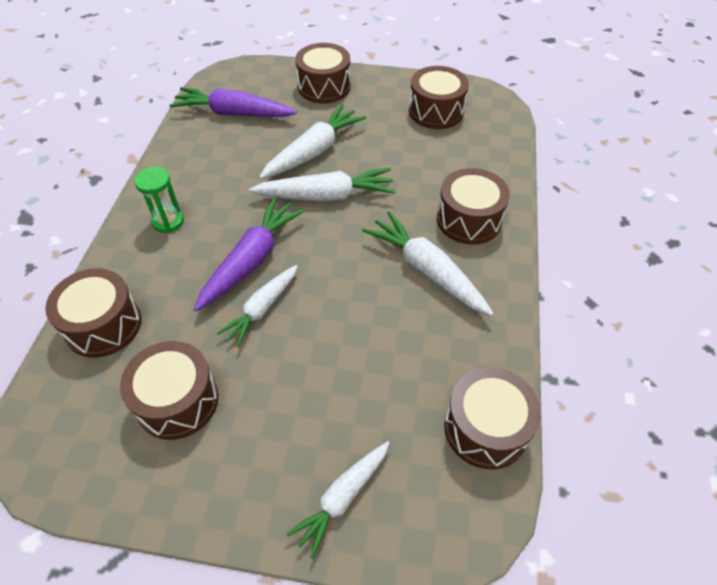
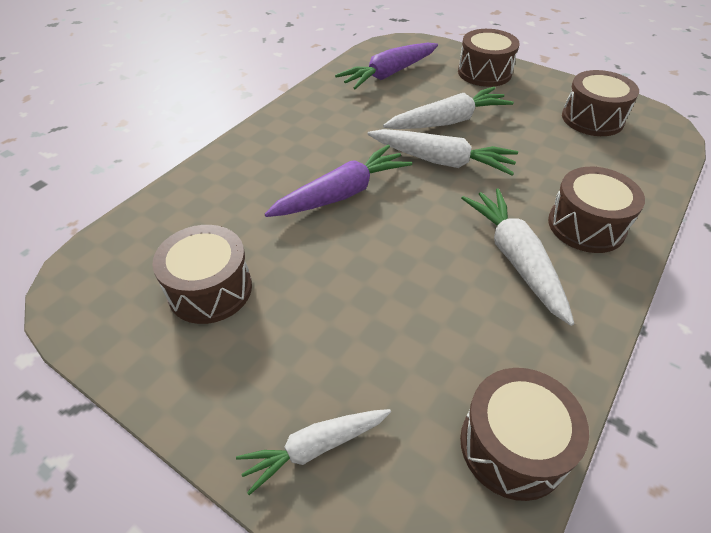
camera: 25 degrees right, 5 degrees down
(103, 325) = (186, 205): brown drum -> none
(168, 221) = (285, 141): green hourglass -> none
(234, 113) = (389, 74): purple carrot -> purple carrot turned 75 degrees counterclockwise
(262, 309) = (329, 238): white carrot -> none

